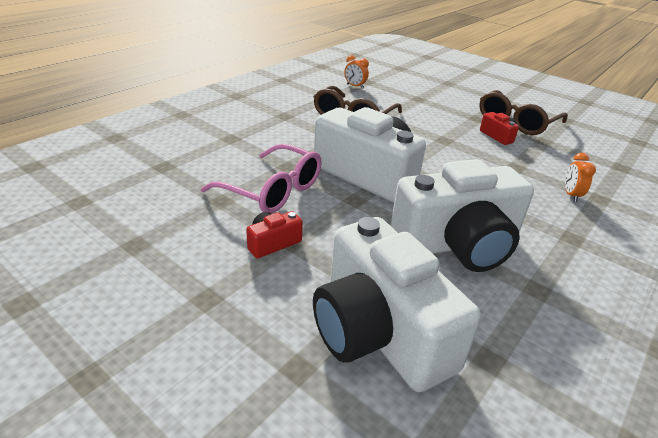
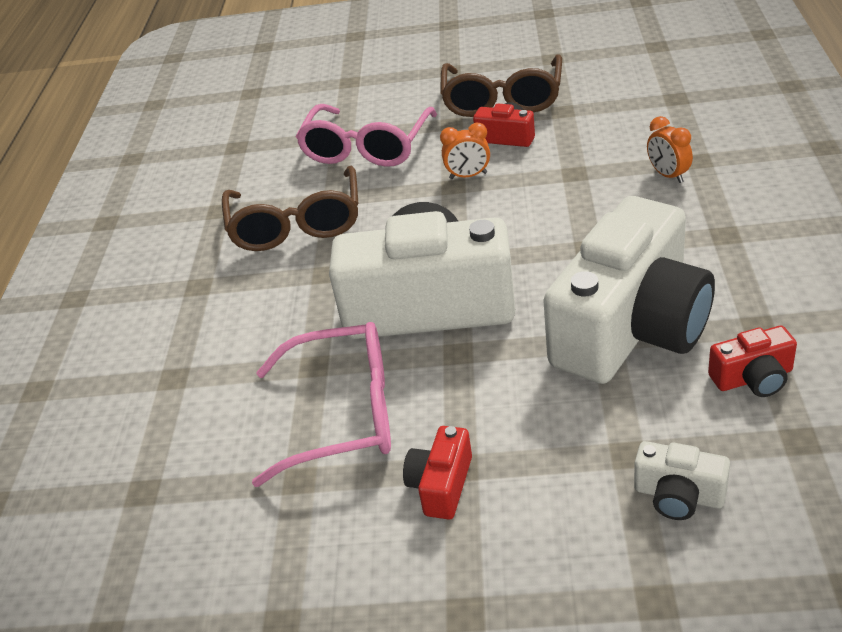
camera: 30 degrees left, 5 degrees up
(355, 86) = (230, 167): orange clock -> orange clock (468, 176)
(379, 332) = (678, 495): white camera -> white camera, size x0.41
(423, 108) = (367, 148): none -> pink glasses
(500, 311) = (753, 378): none -> red camera

